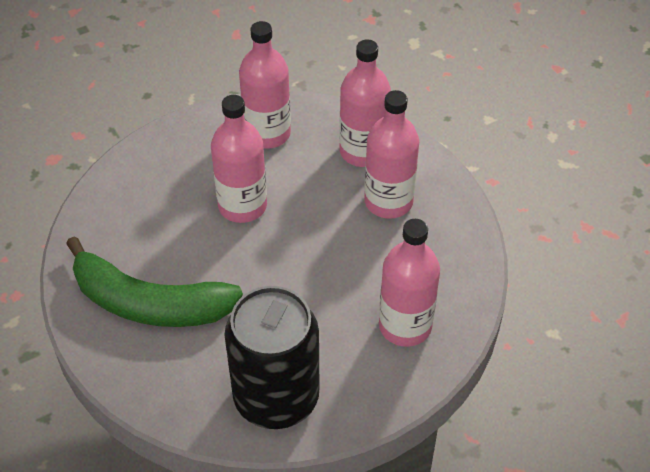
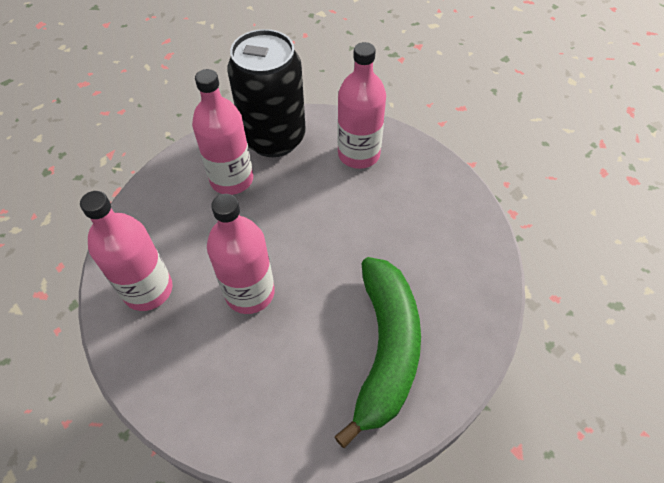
camera: 100 degrees left, 5 degrees up
(276, 398) = (451, 226): black can -> black can (274, 138)
(363, 151) = (171, 205): pink bottle -> none

